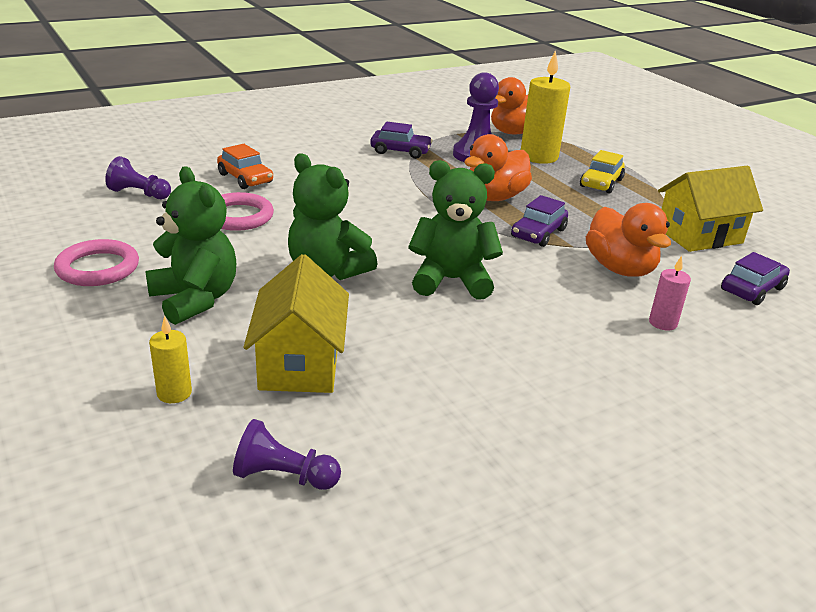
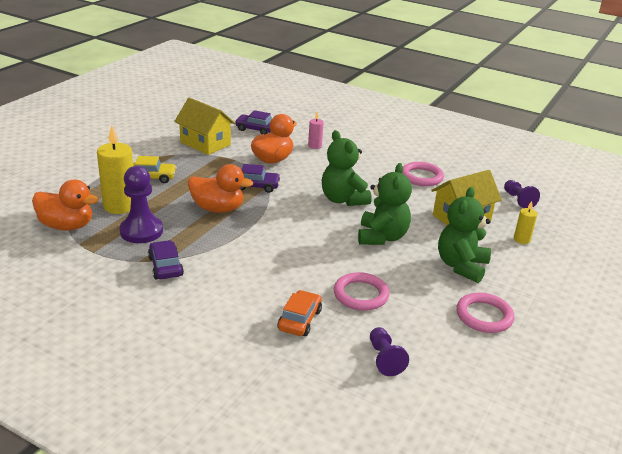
camera: 120 degrees left, 0 degrees up
(473, 391) = (421, 177): none -> pink ring

